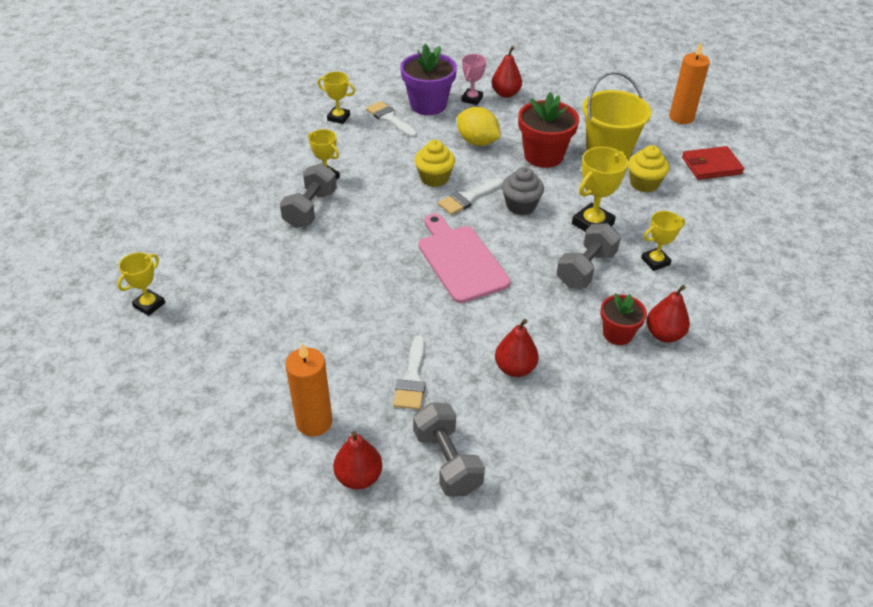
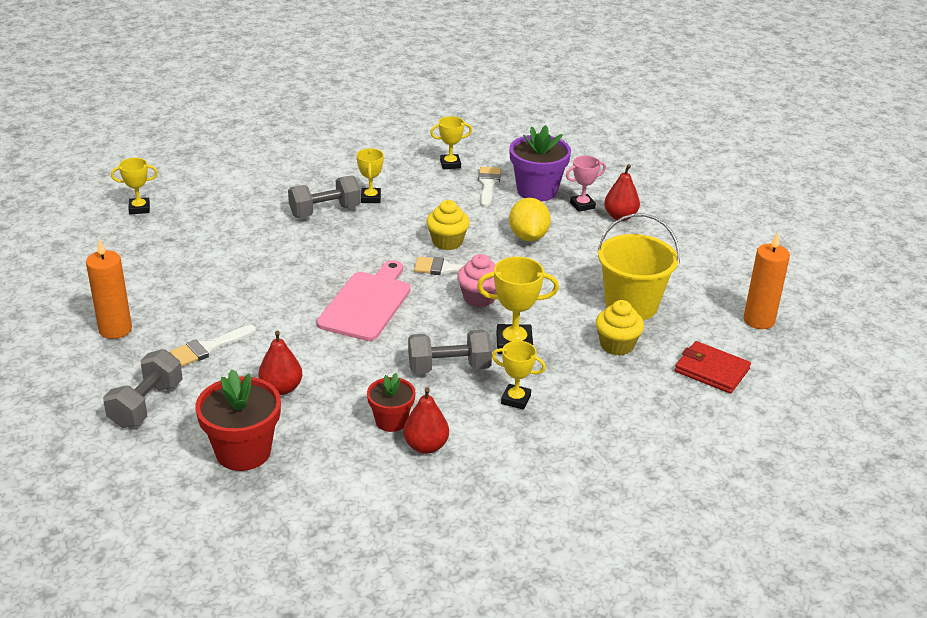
camera: 45 degrees right, 10 degrees down
(338, 117) = (450, 164): yellow trophy -> yellow trophy turned 75 degrees counterclockwise
(358, 477) = (88, 374): red pear -> none
(520, 206) = (479, 298): grey cupcake -> pink cupcake
(543, 156) = (566, 276): red flower pot -> red flower pot (243, 452)

